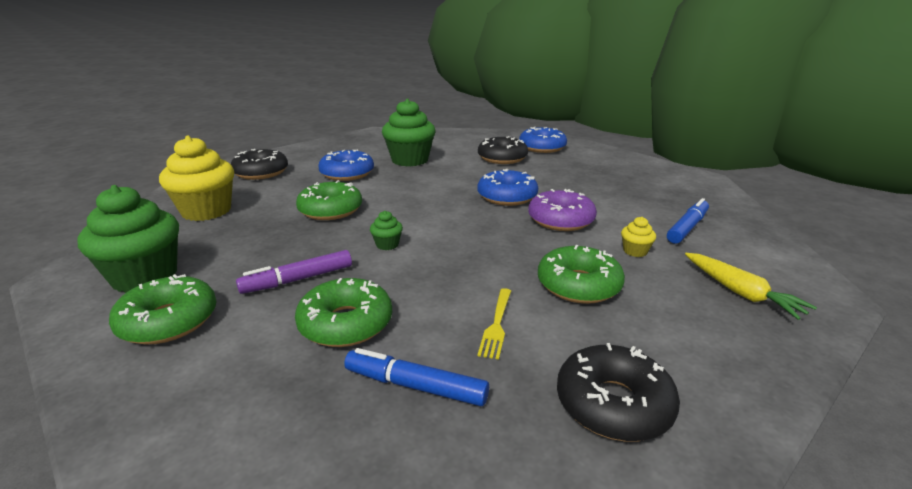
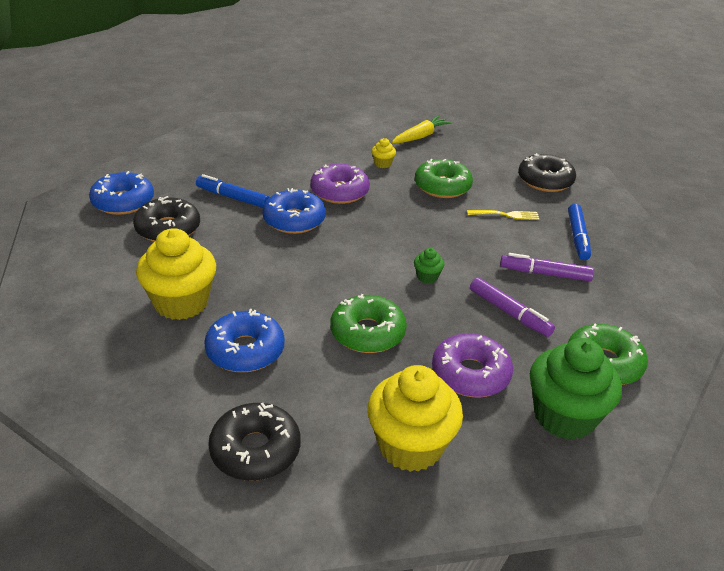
camera: 105 degrees left, 10 degrees up
(242, 243) = (470, 374): none -> purple donut
(346, 323) = (545, 273): green donut -> purple marker
(410, 160) = (181, 303): green cupcake -> yellow cupcake
(687, 227) = (333, 141): blue marker -> blue marker (232, 197)

